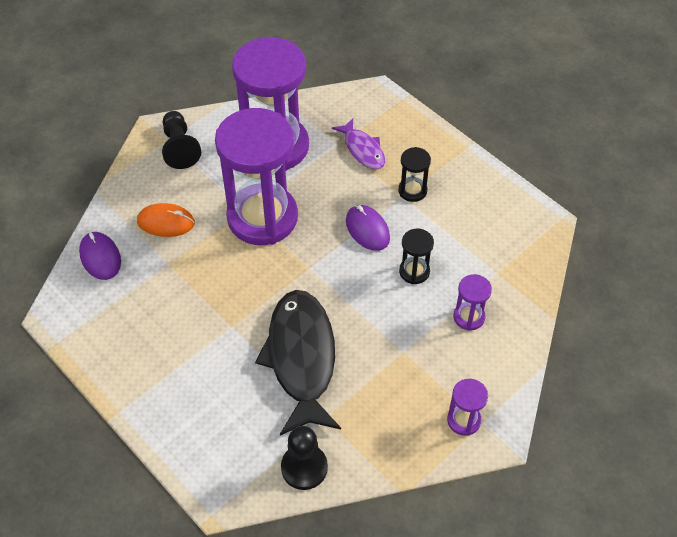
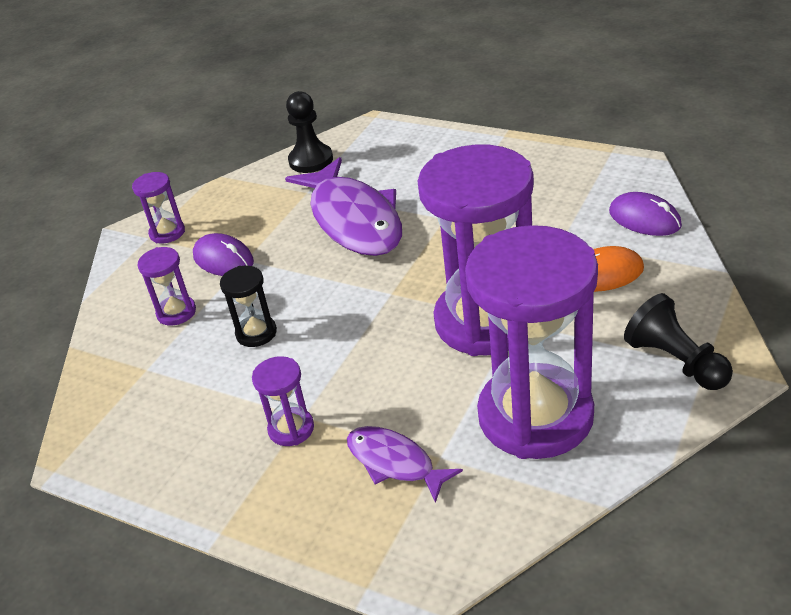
camera: 165 degrees right, 15 degrees down
(301, 358) = (354, 220): black fish -> purple fish
(367, 229) = (336, 357): purple mouse -> purple mouse (223, 259)
(412, 190) = (291, 429): black hourglass -> purple hourglass

